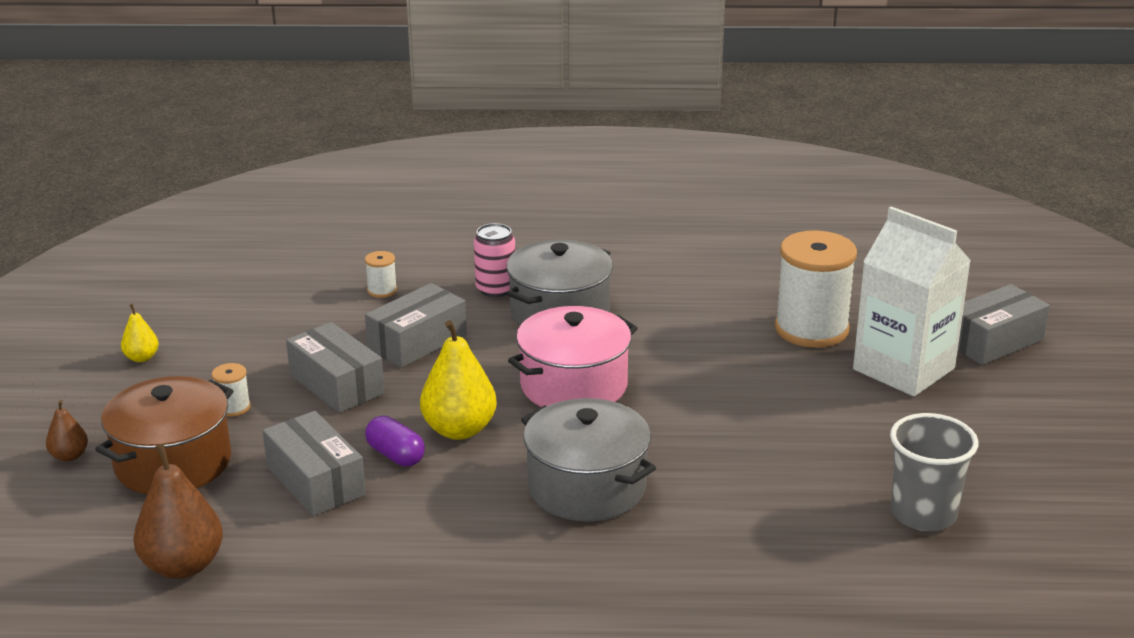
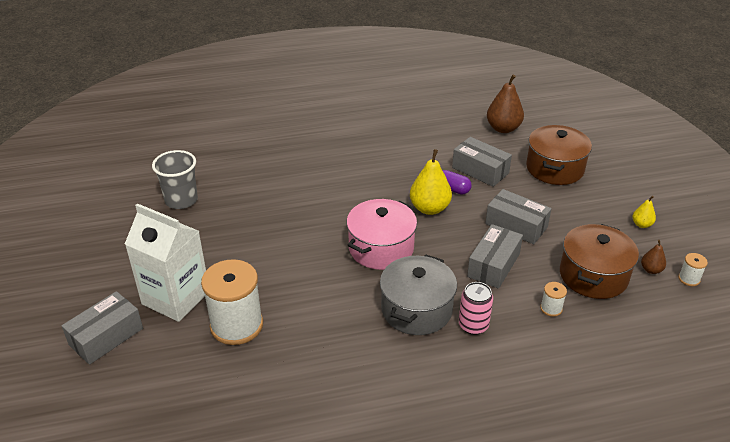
camera: 165 degrees right, 10 degrees up
(69, 456) = (606, 164): brown pear -> brown pear (651, 270)
(233, 407) = (557, 202): white spool -> white spool (689, 279)
(289, 312) = (593, 276): none -> brown pot
(586, 487) = (349, 188): grey pot -> none

